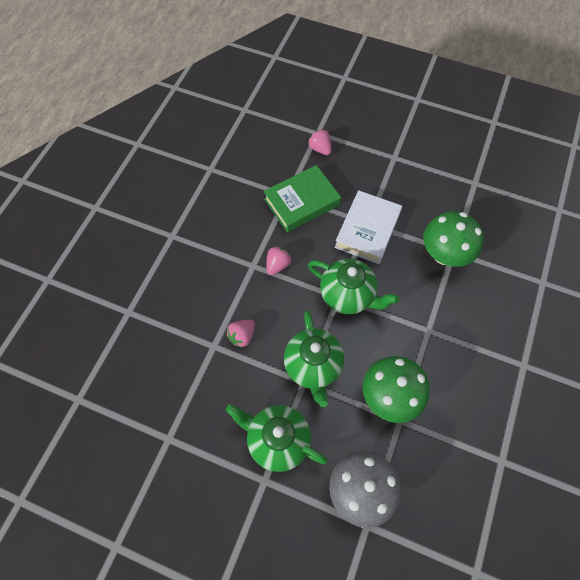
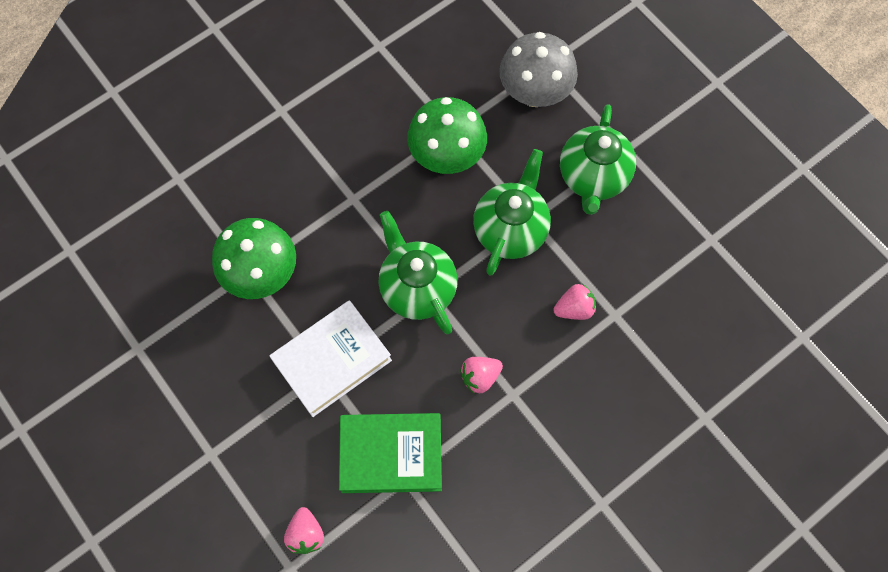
camera: 150 degrees left, 5 degrees up
(277, 440) = (593, 177): green teapot -> green teapot turned 45 degrees clockwise

